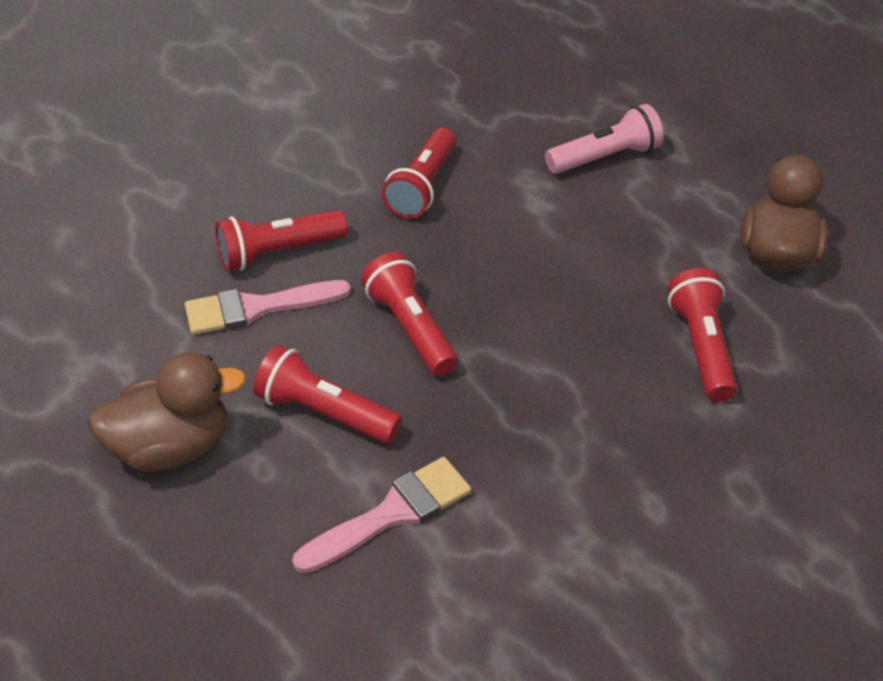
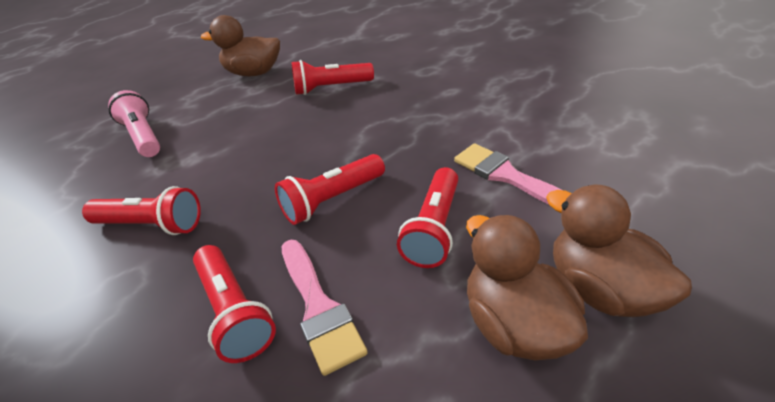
camera: 95 degrees left, 5 degrees down
(176, 534) = (600, 289): none -> brown duck

